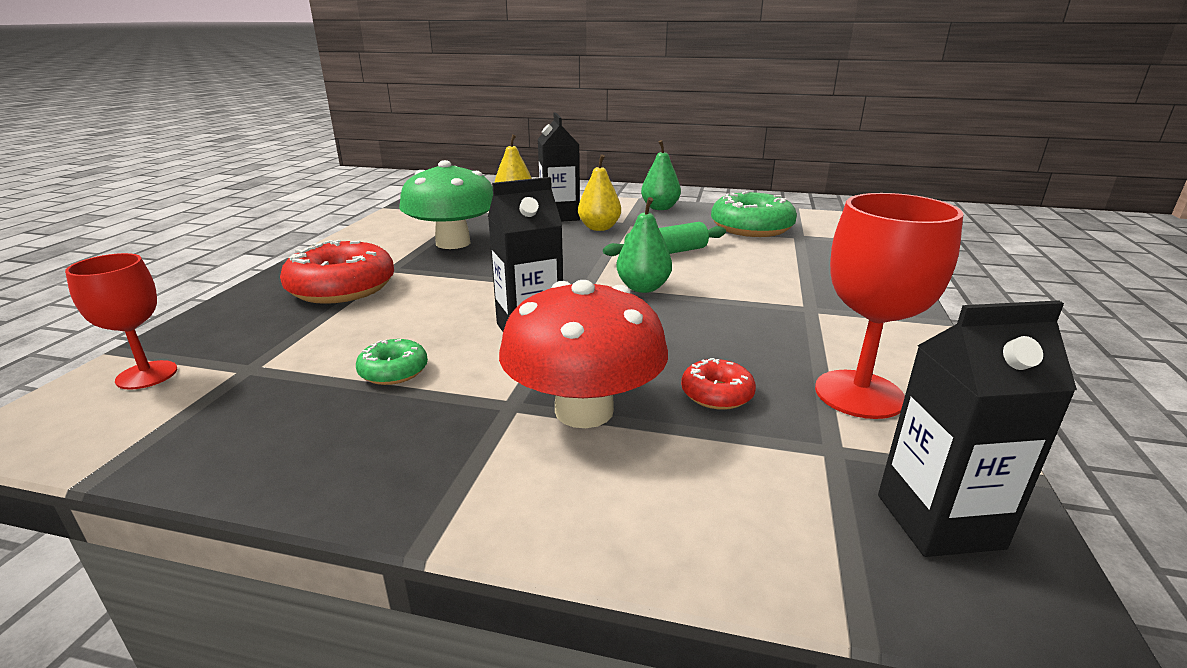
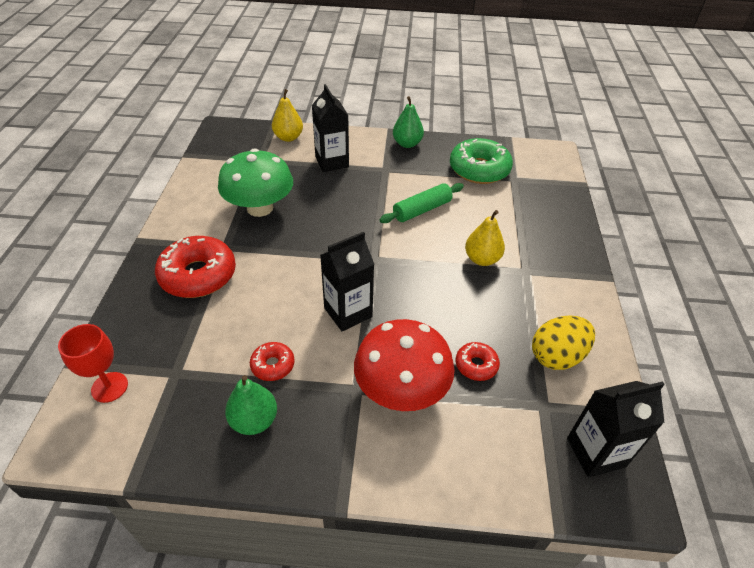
camera: 10 degrees left, 20 degrees up
(393, 371) = (273, 365): green donut -> red donut
(599, 228) = (366, 178): yellow pear -> yellow pear (482, 259)
(643, 288) = (413, 256): green pear -> green pear (254, 420)
(859, 394) = (557, 356): red goblet -> yellow egg

